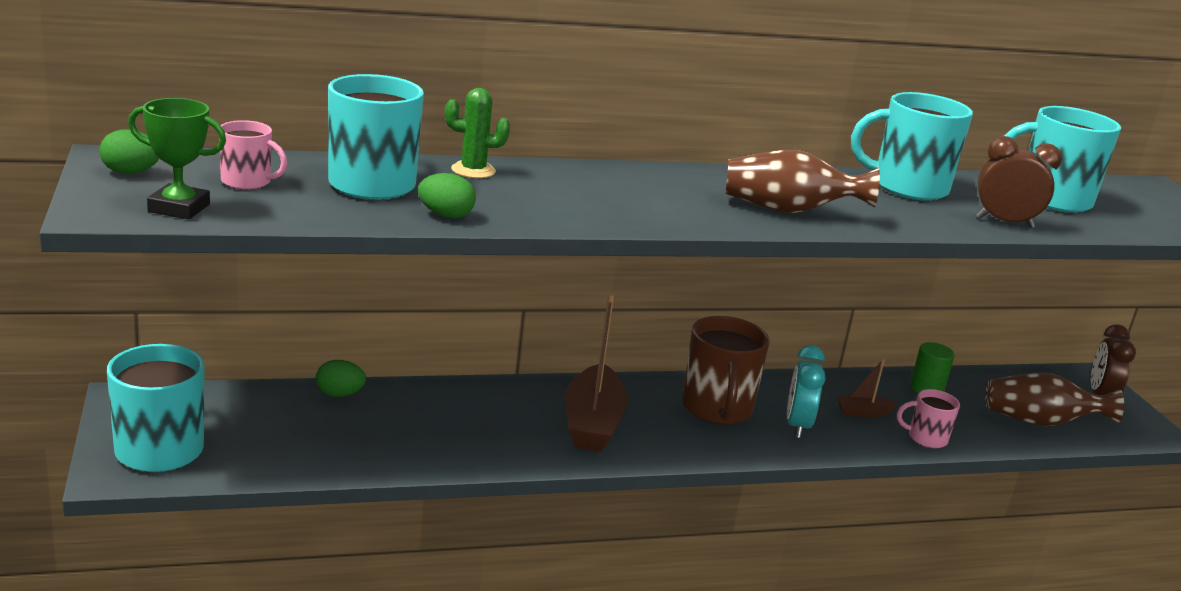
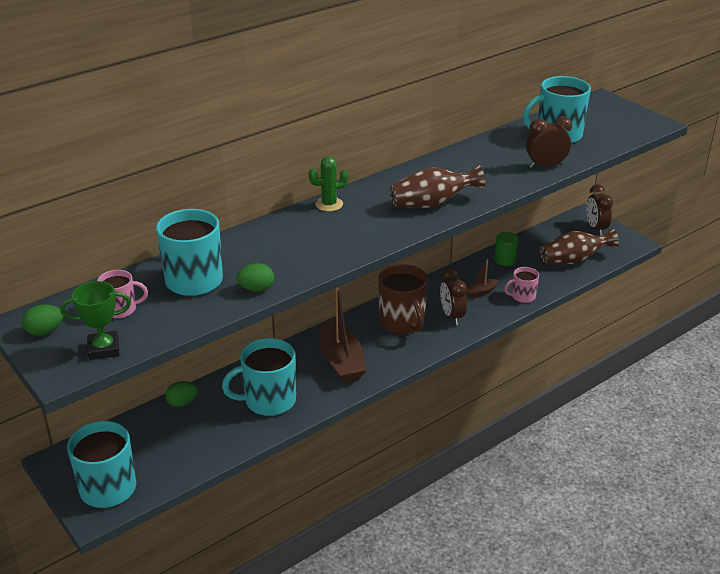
camera: 20 degrees left, 10 degrees up
(473, 170) = (239, 243): green cactus -> green cactus (329, 204)
(797, 426) = (452, 316): turquoise clock -> brown clock
(907, 187) = (480, 156): turquoise mug -> turquoise mug (268, 401)

